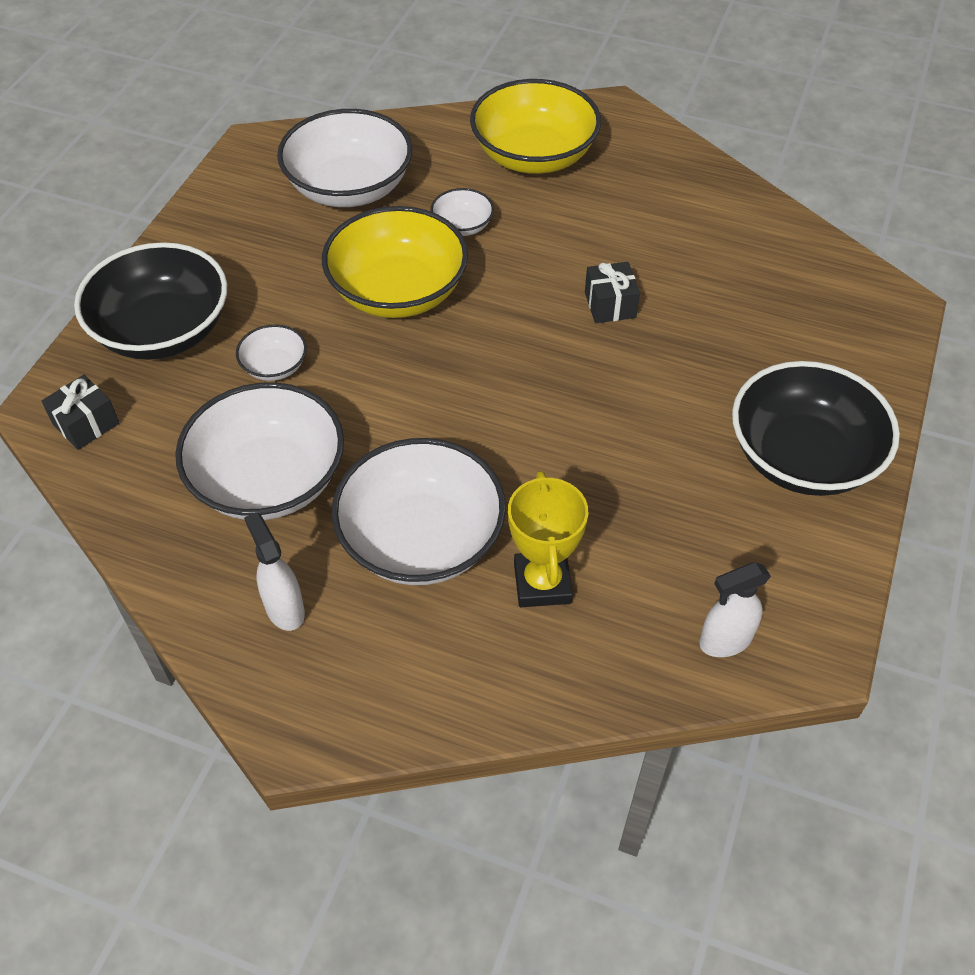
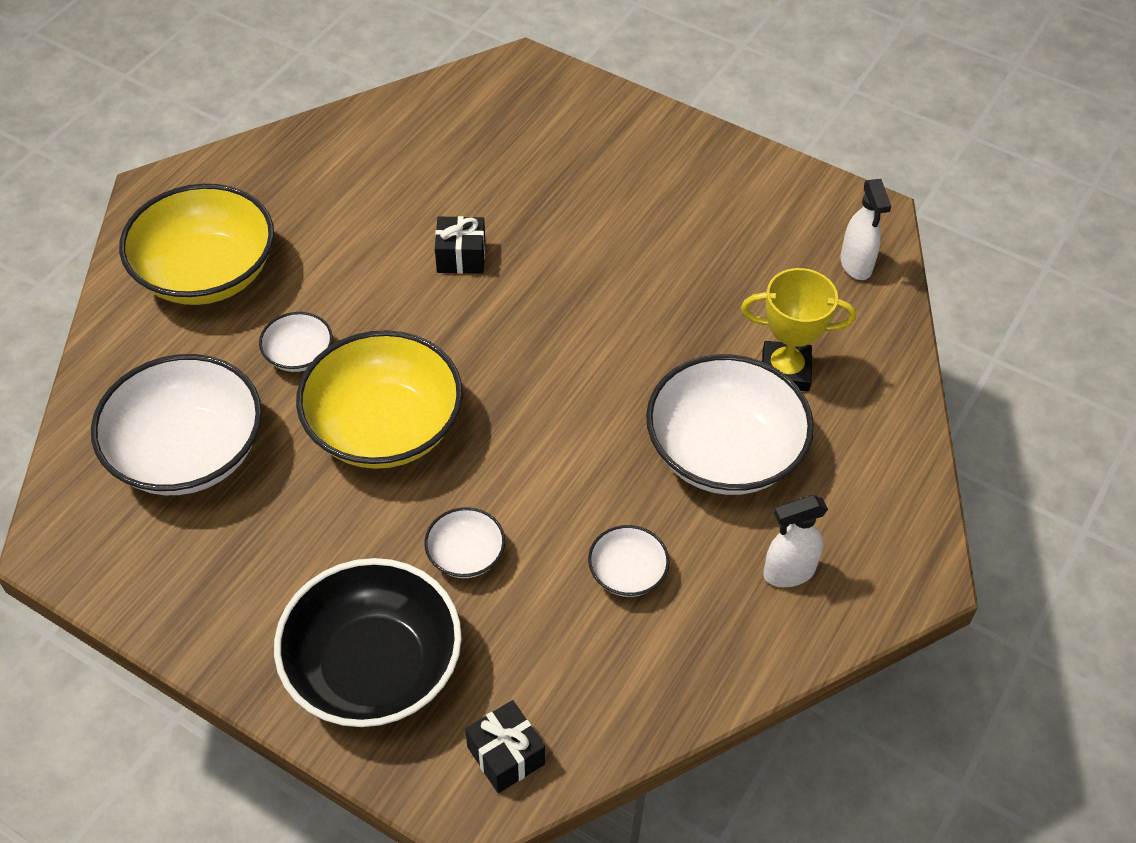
camera: 80 degrees left, 0 degrees up
(269, 480) = (627, 573): white bowl -> white bowl, size x0.47
(802, 457) = (680, 171): black bowl -> none

